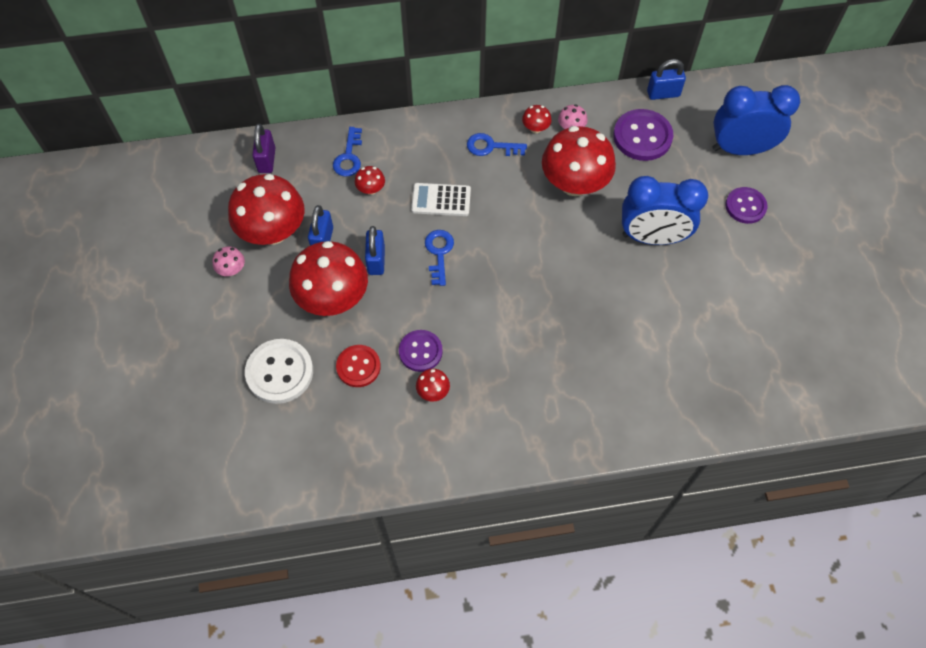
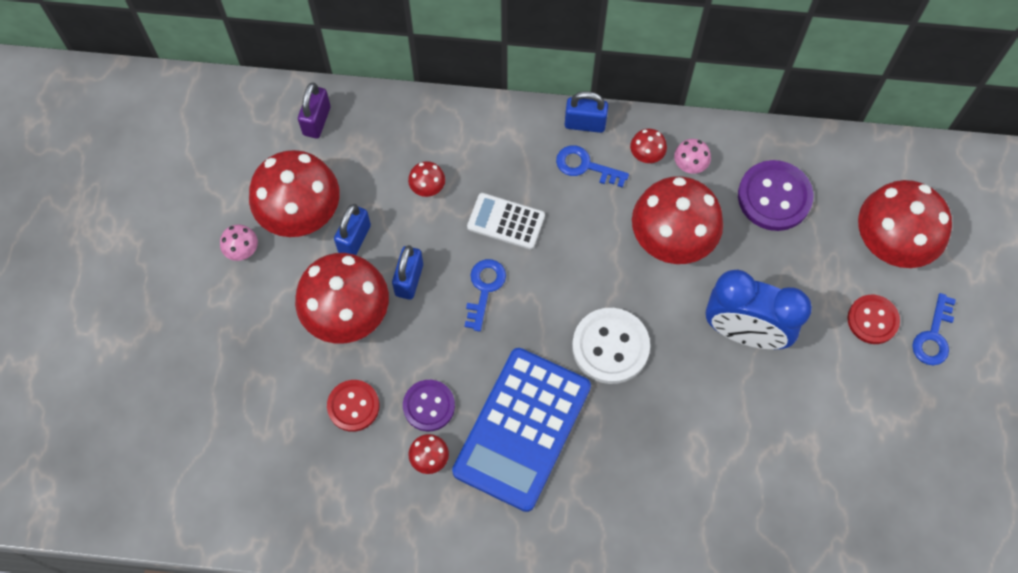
camera: 15 degrees right, 5 degrees up
(279, 372) = (264, 390): white button -> white button (610, 347)
(349, 157) = (413, 139): blue key -> blue key (933, 336)
(501, 350) = (522, 429): none -> blue calculator
(663, 93) = (818, 145): blue padlock -> blue padlock (585, 124)
(740, 149) = (891, 242): blue clock -> red mushroom
(745, 206) = (872, 320): purple button -> red button

